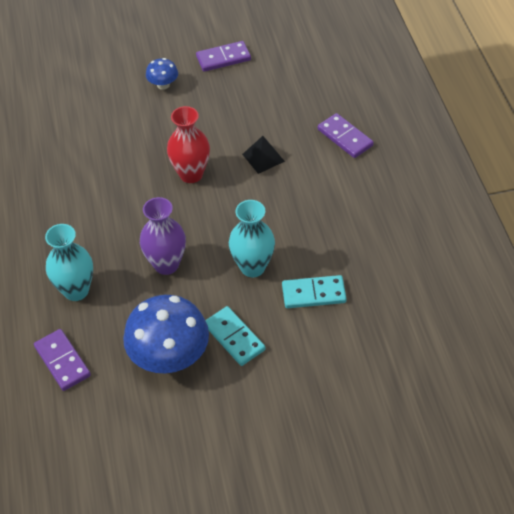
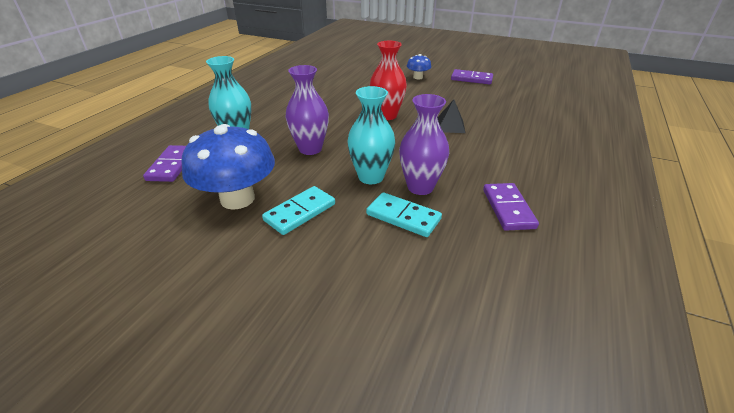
camera: 35 degrees right, 15 degrees down
(234, 337) = (300, 212): turquoise domino -> turquoise domino turned 45 degrees clockwise
(301, 255) = (420, 187): none -> purple vase
(345, 137) = (531, 138): purple domino -> purple domino (508, 208)

